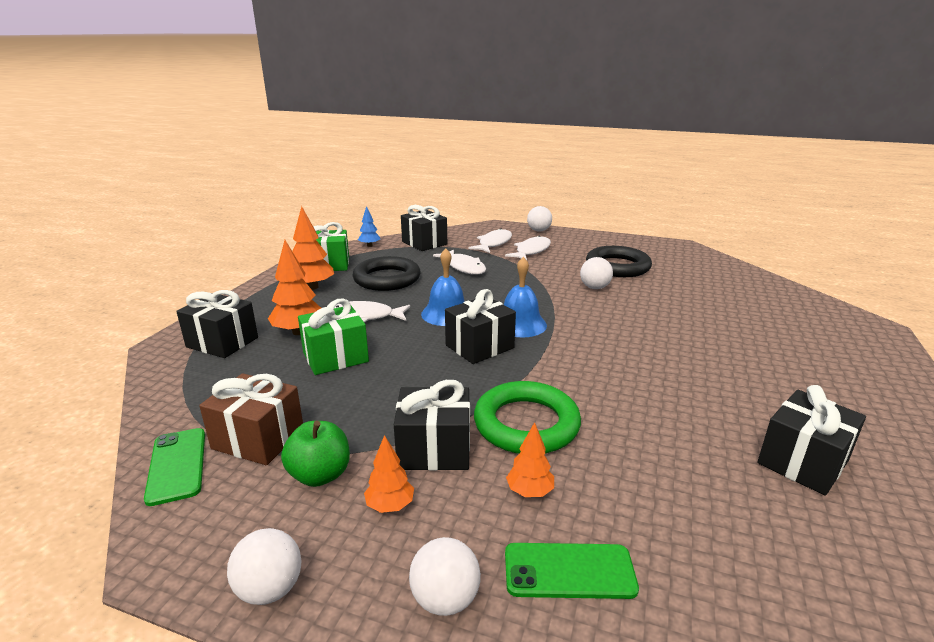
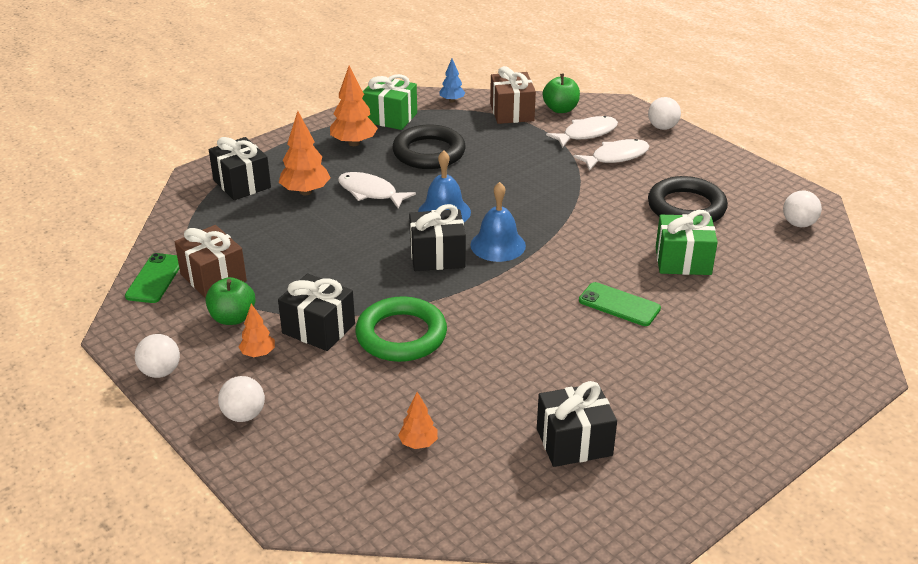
camera: 30 degrees right, 10 degrees up
(335, 357) = (314, 227): green gift -> green gift (683, 261)
(424, 243) = (512, 112): black gift -> brown gift
(458, 235) = (560, 109): none -> green apple
(463, 267) = (518, 159): white fish -> none
(529, 491) = (352, 380): orange tree -> orange tree (418, 443)
(569, 571) = (325, 432): green phone -> green phone (619, 305)
(594, 287) = (624, 226): white ball -> white ball (798, 224)

